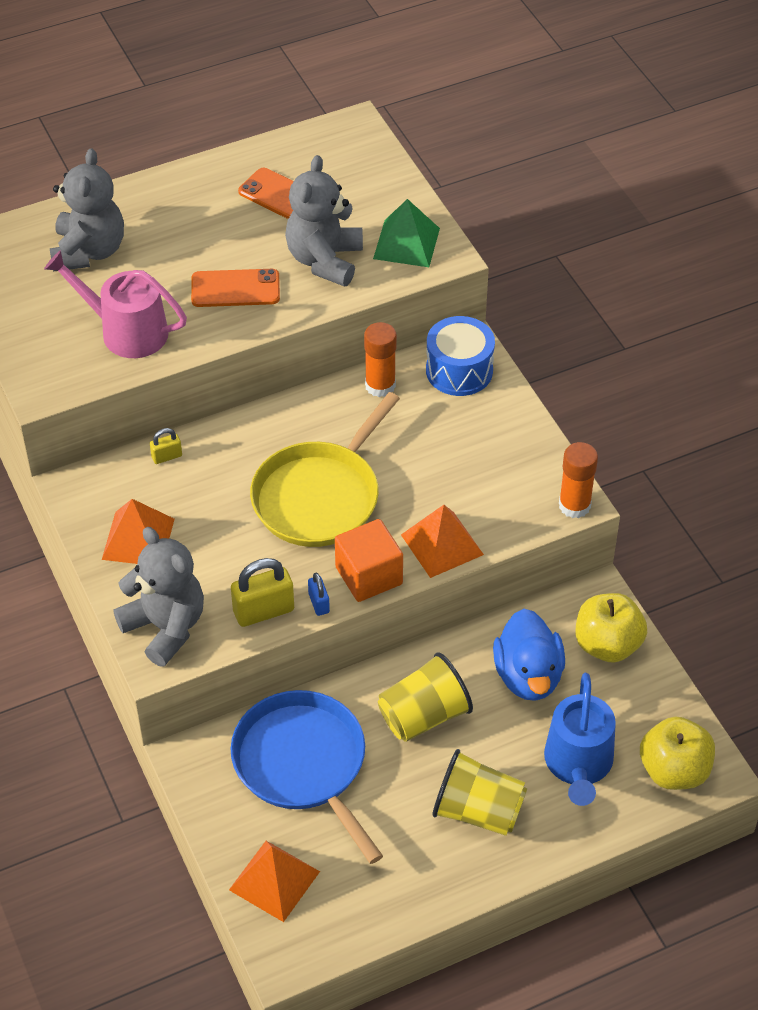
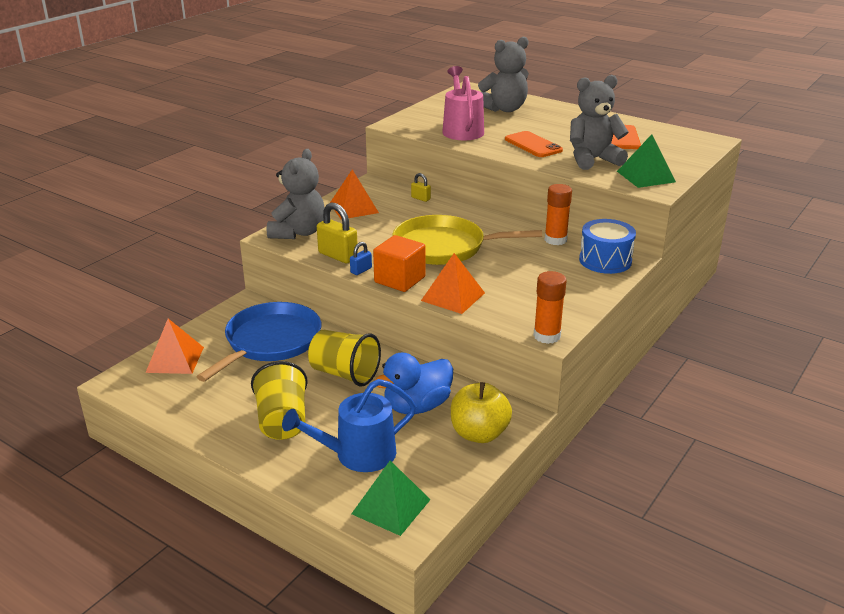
camera: 60 degrees right, 20 degrees down
(674, 770) = (391, 506): yellow apple -> green pyramid

